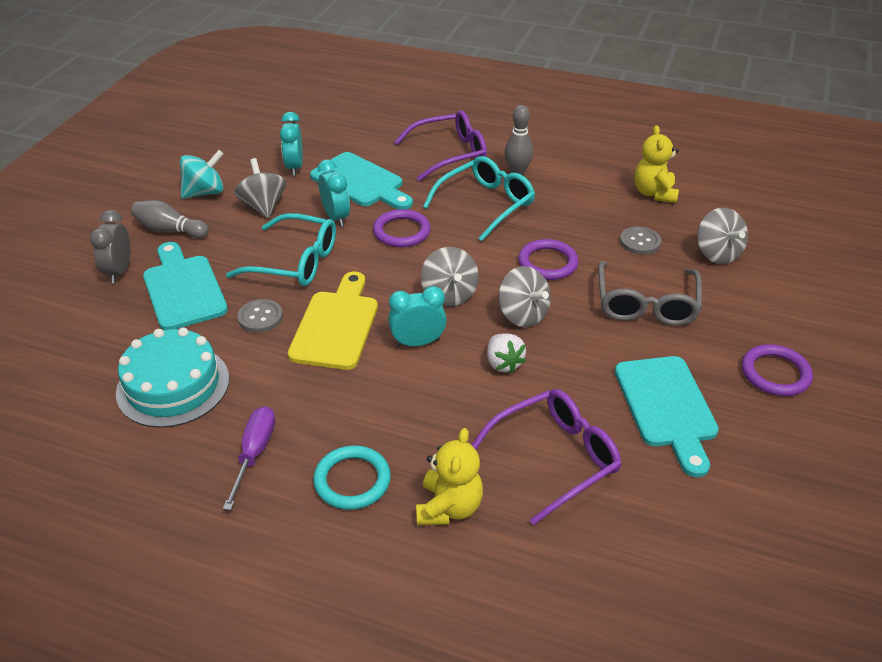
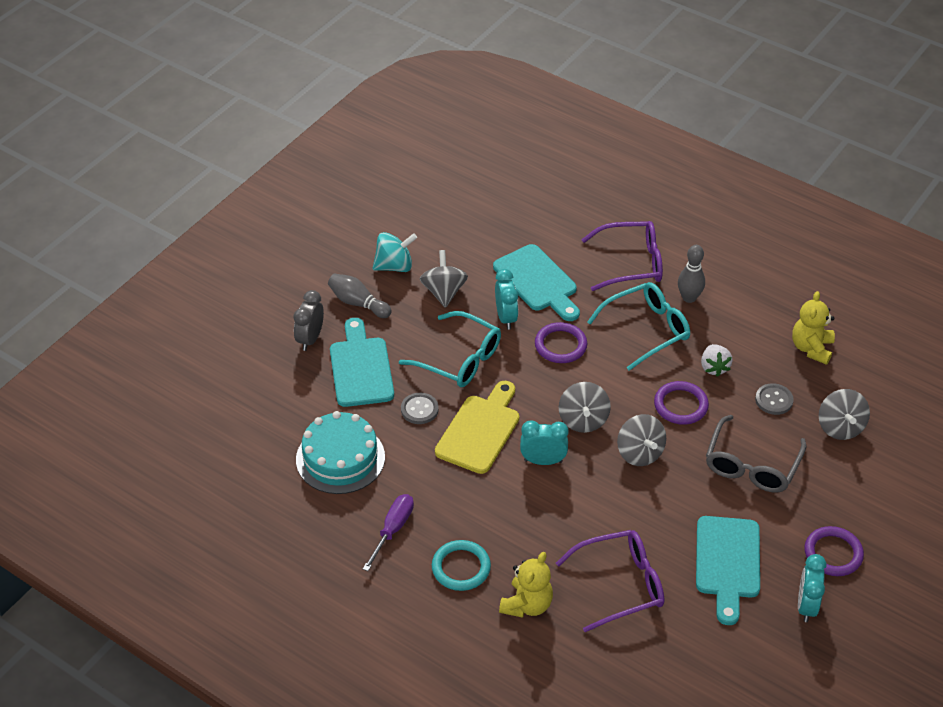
camera: 15 degrees right, 5 degrees up
(294, 167) = (481, 252): turquoise clock -> turquoise clock (806, 606)
(503, 363) = (608, 495): white strawberry -> white strawberry (714, 367)

